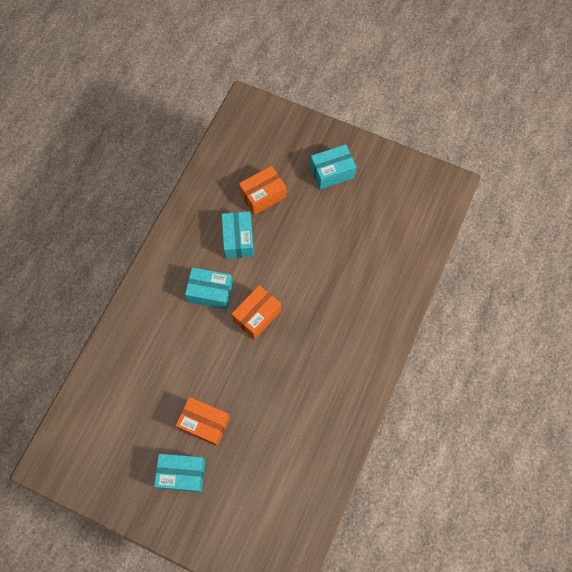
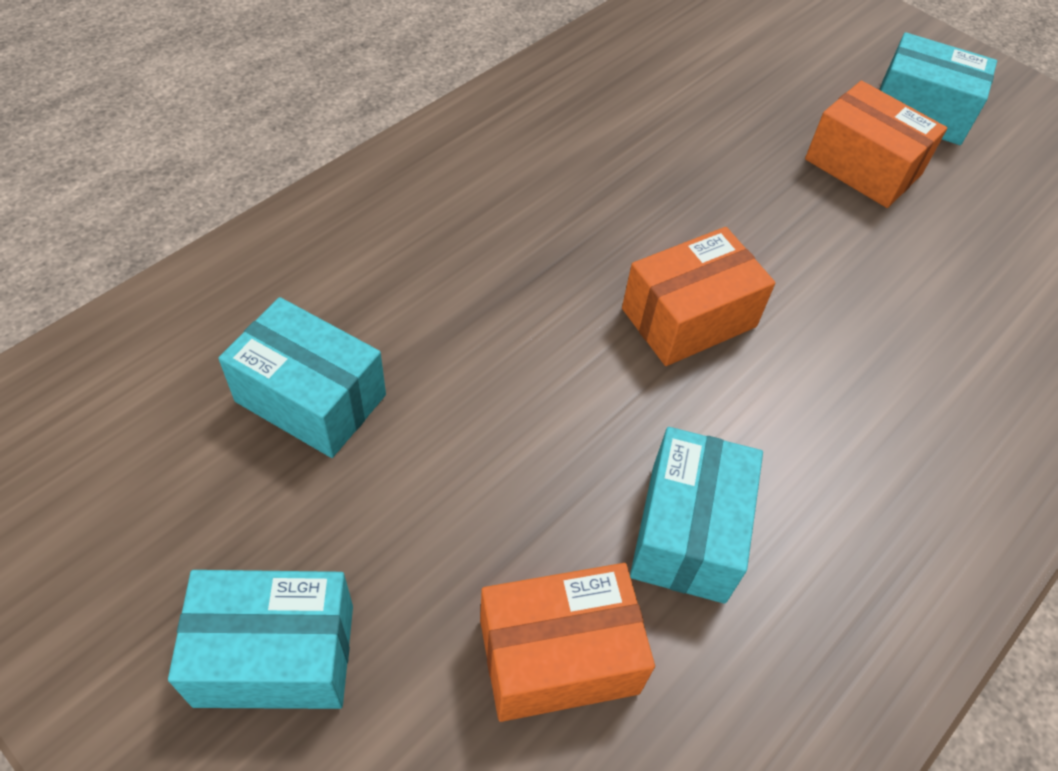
camera: 165 degrees left, 15 degrees down
(210, 292) = (806, 412): turquoise box -> turquoise box (310, 398)

